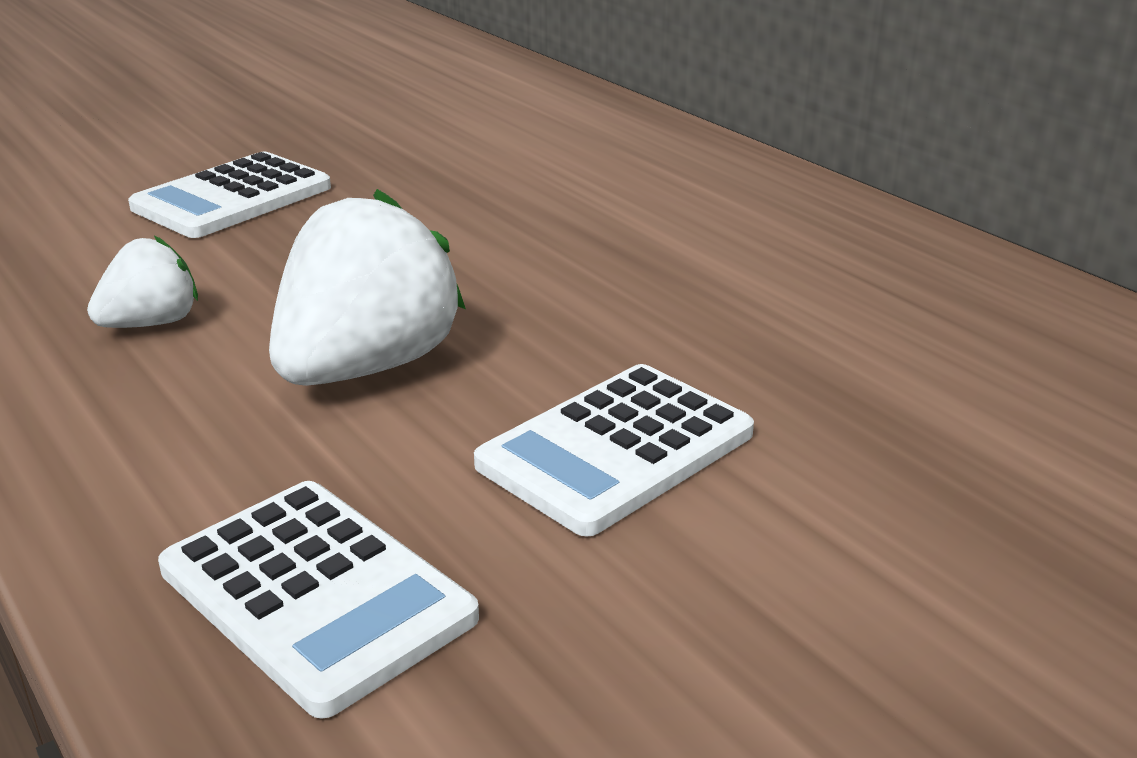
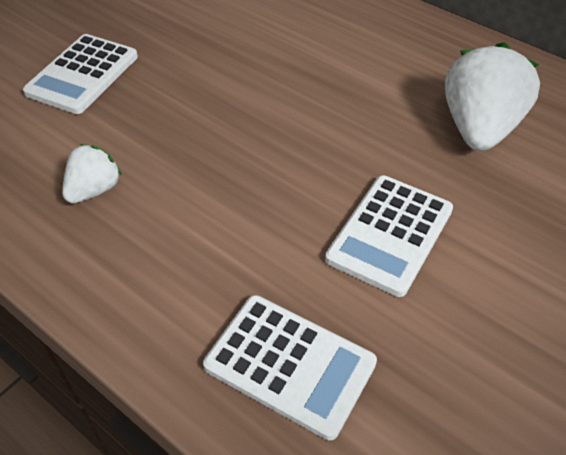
camera: 15 degrees left, 20 degrees up
(367, 367) = (234, 200): white strawberry -> white strawberry (479, 128)

